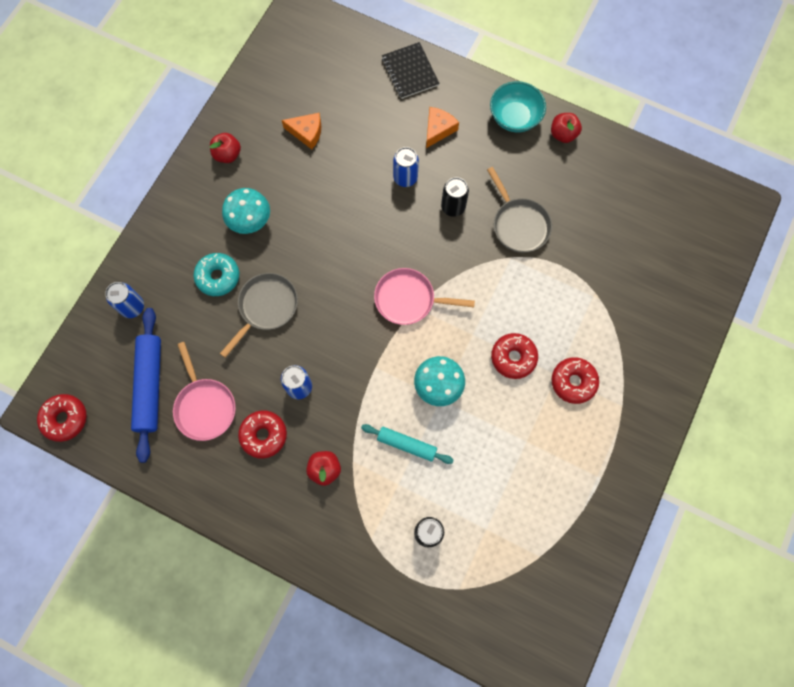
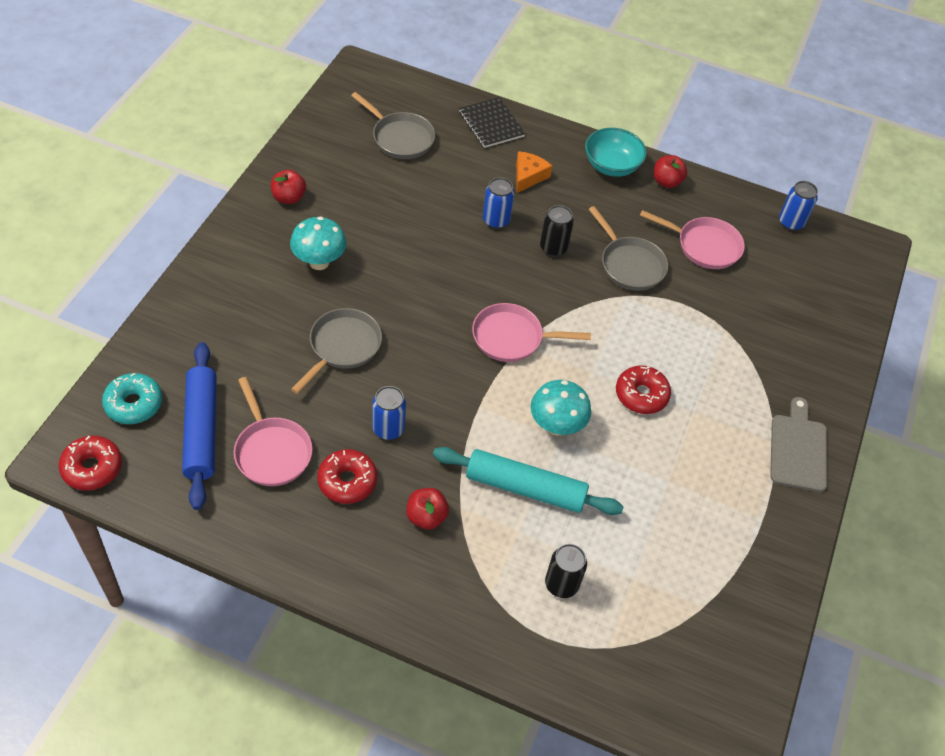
camera: 10 degrees left, 20 degrees down
(132, 307) = (178, 348): blue can -> blue can (791, 223)
(218, 277) = (282, 316): turquoise donut -> turquoise donut (134, 404)
(307, 132) = (379, 178): orange cheese -> none
(327, 88) = (400, 138): none -> grey pan
(407, 445) = (525, 488): turquoise rolling pin -> turquoise rolling pin, size x1.63
(573, 382) = (714, 419): red donut -> none
(588, 204) = (704, 246): none -> pink pan
(641, 413) = (798, 449): none -> grey cutting board

